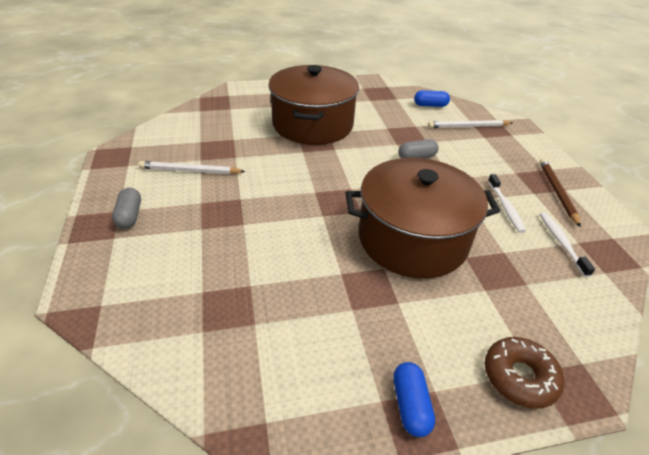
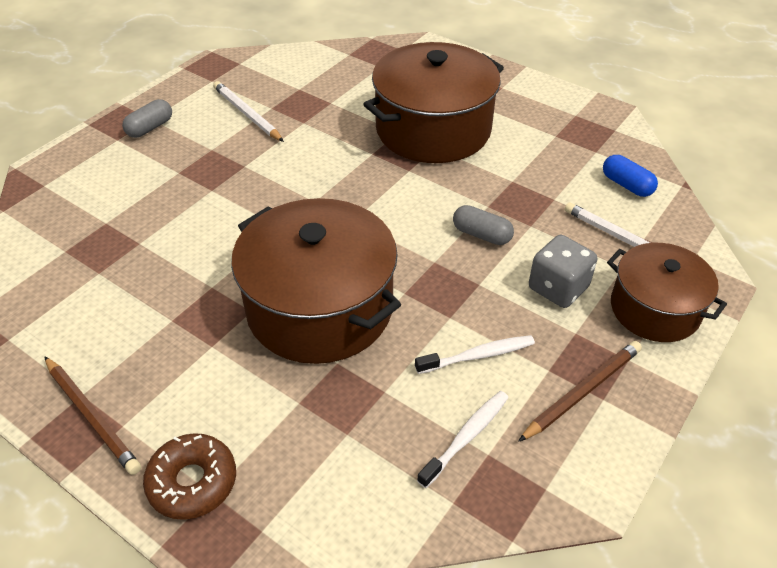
camera: 50 degrees right, 5 degrees up
(410, 405) = (91, 416): blue capsule -> brown pencil
(480, 159) = (558, 288): none -> grey dice
(505, 207) = (478, 355): white toothbrush -> white toothbrush turned 150 degrees counterclockwise
(520, 145) = (655, 309): none -> brown pot

